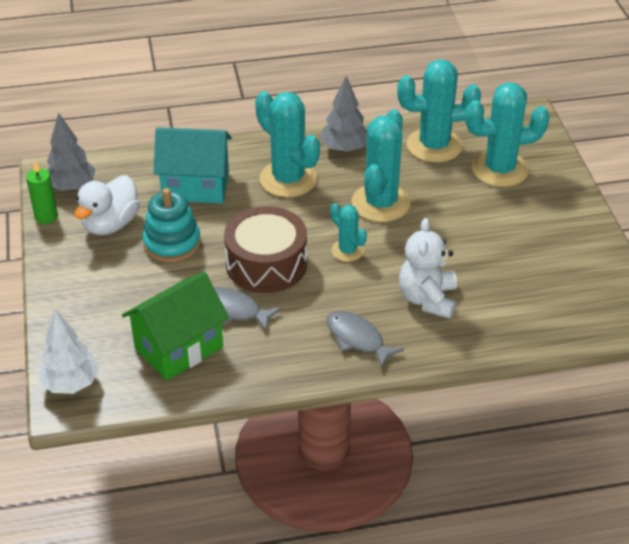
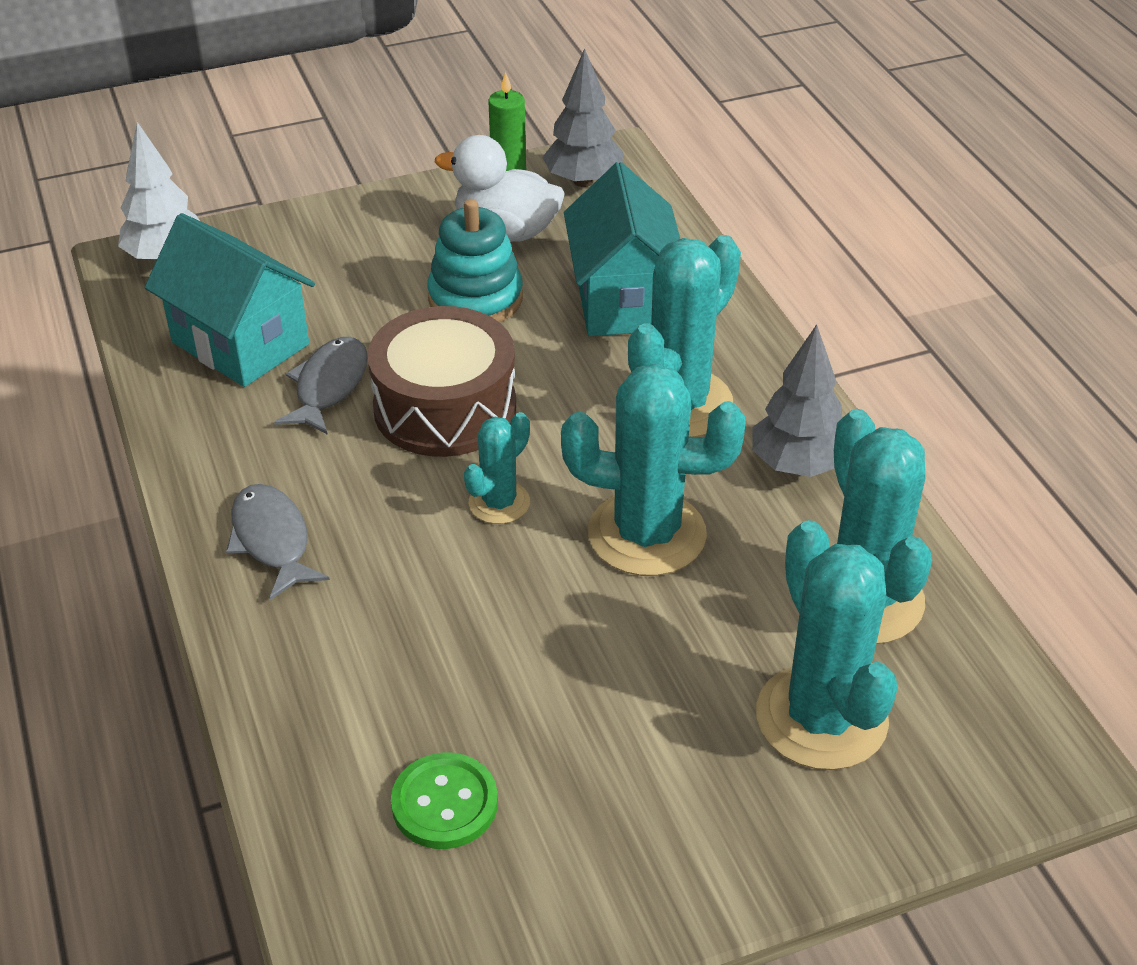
camera: 80 degrees right, 0 degrees up
(179, 348) = (240, 343): green house -> turquoise house
(357, 339) = (272, 540): grey fish -> grey fish turned 60 degrees counterclockwise
(427, 299) = (384, 626): white teddy bear -> none
(537, 287) = (444, 803): none -> green button

